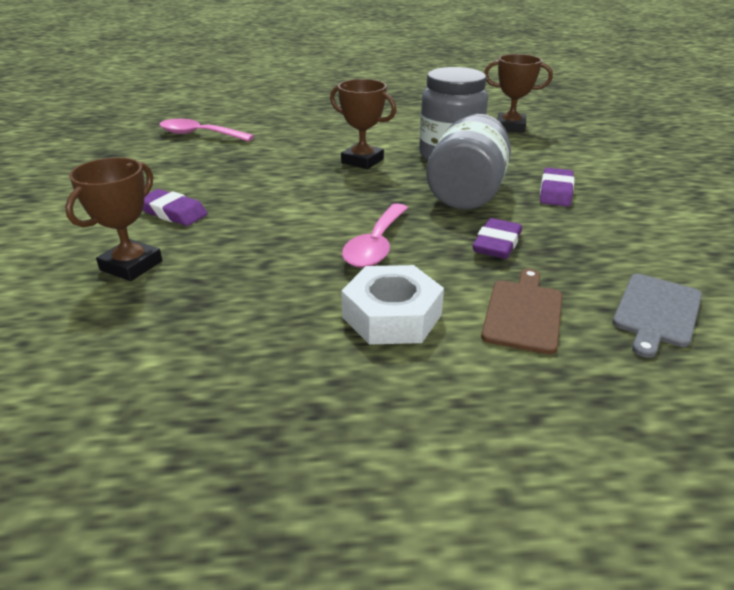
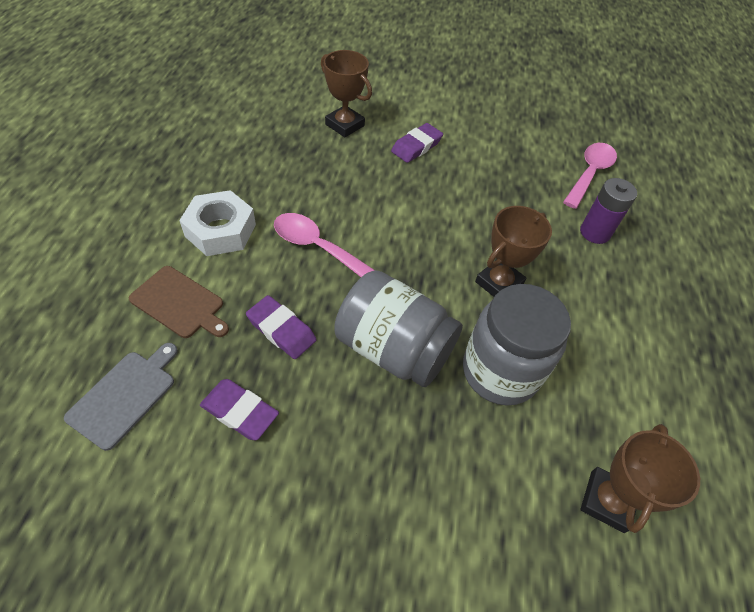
camera: 100 degrees right, 20 degrees up
(279, 132) = (595, 232): none -> purple battery
(555, 192) = (368, 441): purple eraser -> purple eraser (240, 411)
(656, 312) = (125, 395): grey cutting board -> grey cutting board turned 75 degrees clockwise

